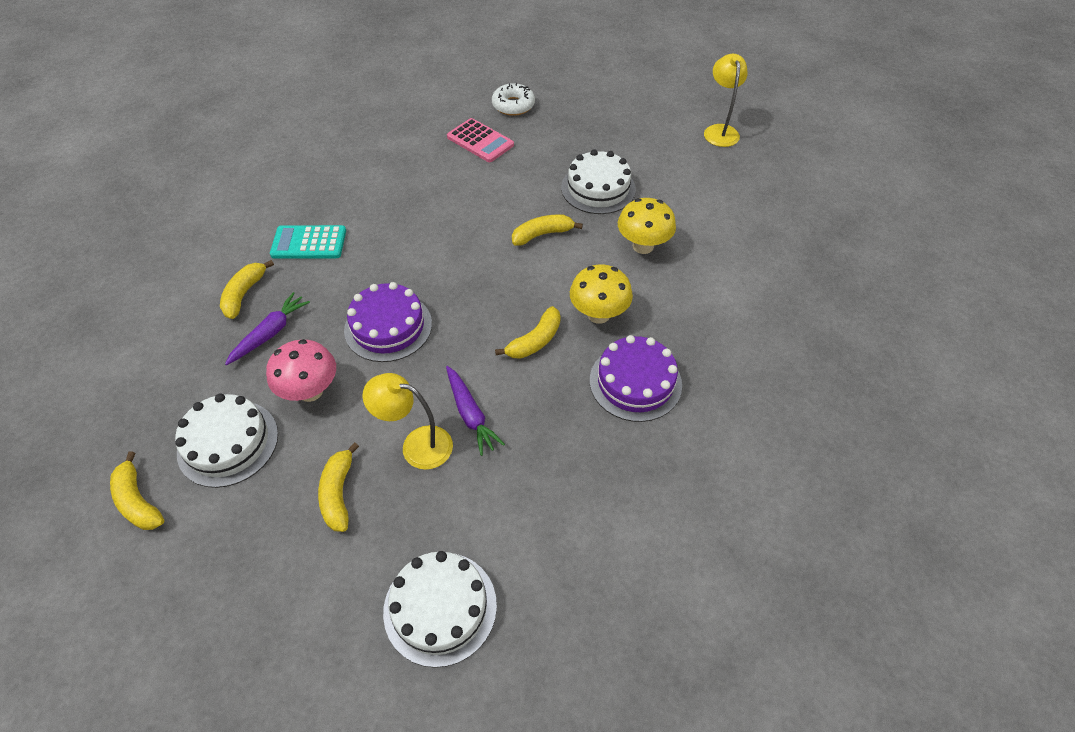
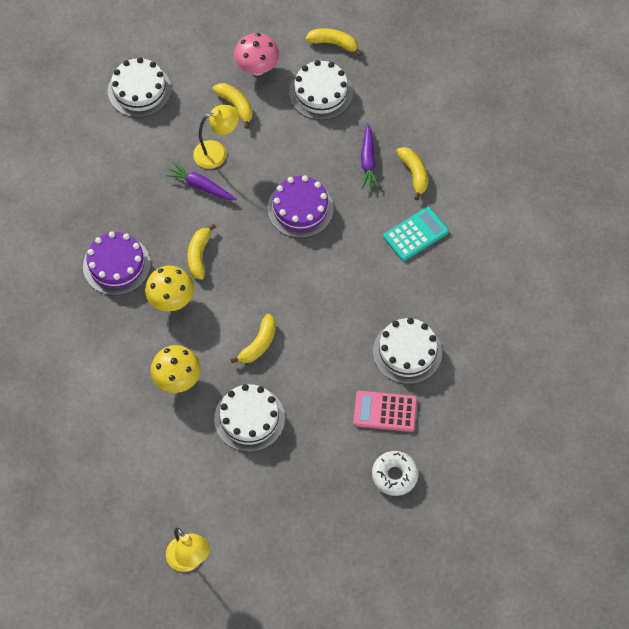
camera: 145 degrees right, 10 degrees up
(310, 391) = (306, 144): pink mushroom -> pink mushroom (257, 68)
(420, 167) = (407, 352): none -> white cake

